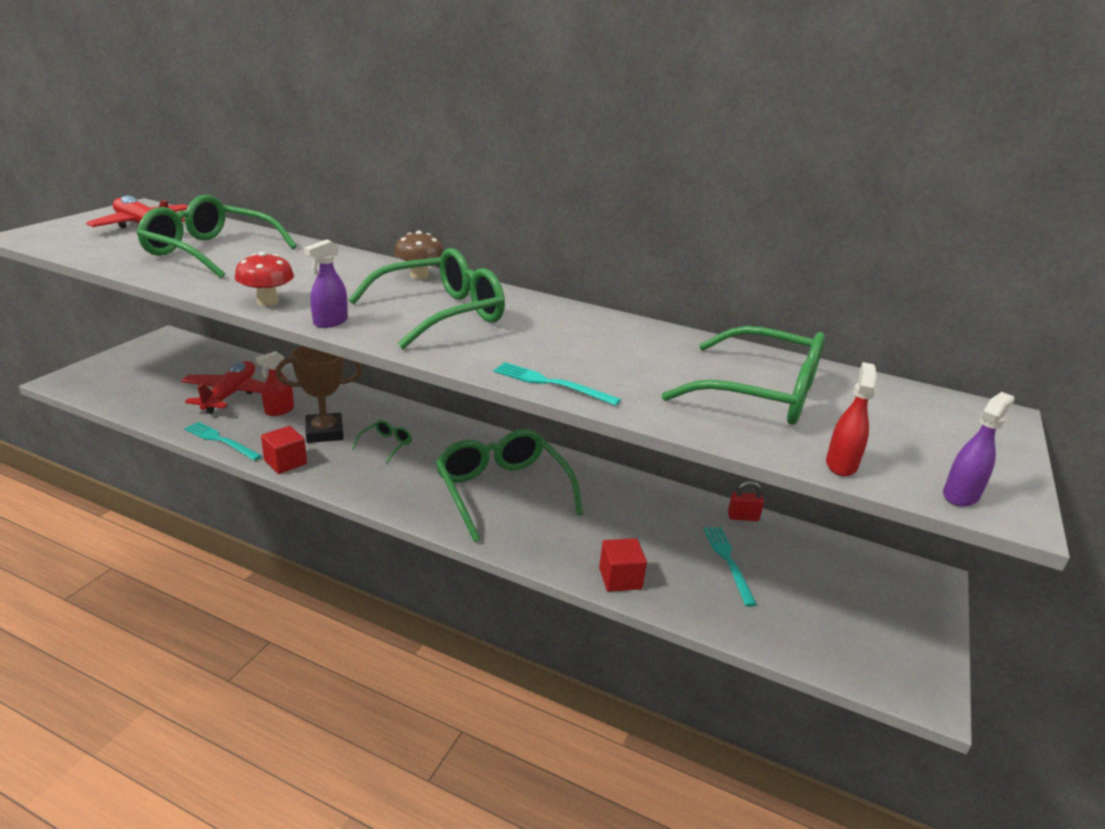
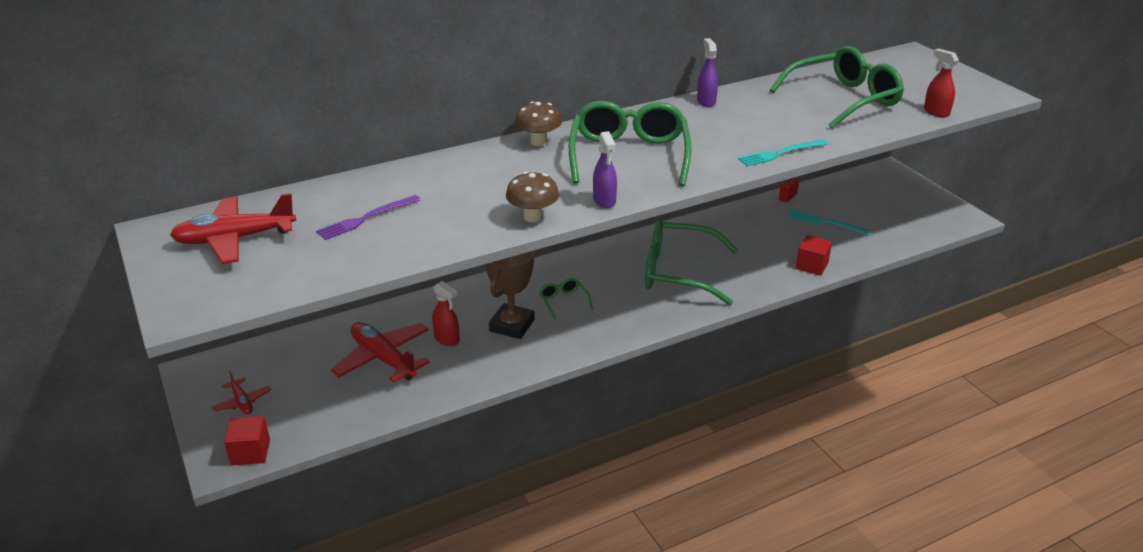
camera: 50 degrees left, 5 degrees up
(139, 364) = (242, 402): none -> red plane
(210, 251) = (366, 218): green glasses -> purple fork
(221, 440) = (468, 384): turquoise fork -> none
(267, 302) = (533, 217): red mushroom -> brown mushroom
(279, 411) = (447, 339): red spray bottle -> red spray bottle turned 45 degrees counterclockwise
(285, 462) = (542, 358): red cube -> red cube (250, 452)
(960, 495) = (982, 98): purple spray bottle -> purple spray bottle (706, 101)

